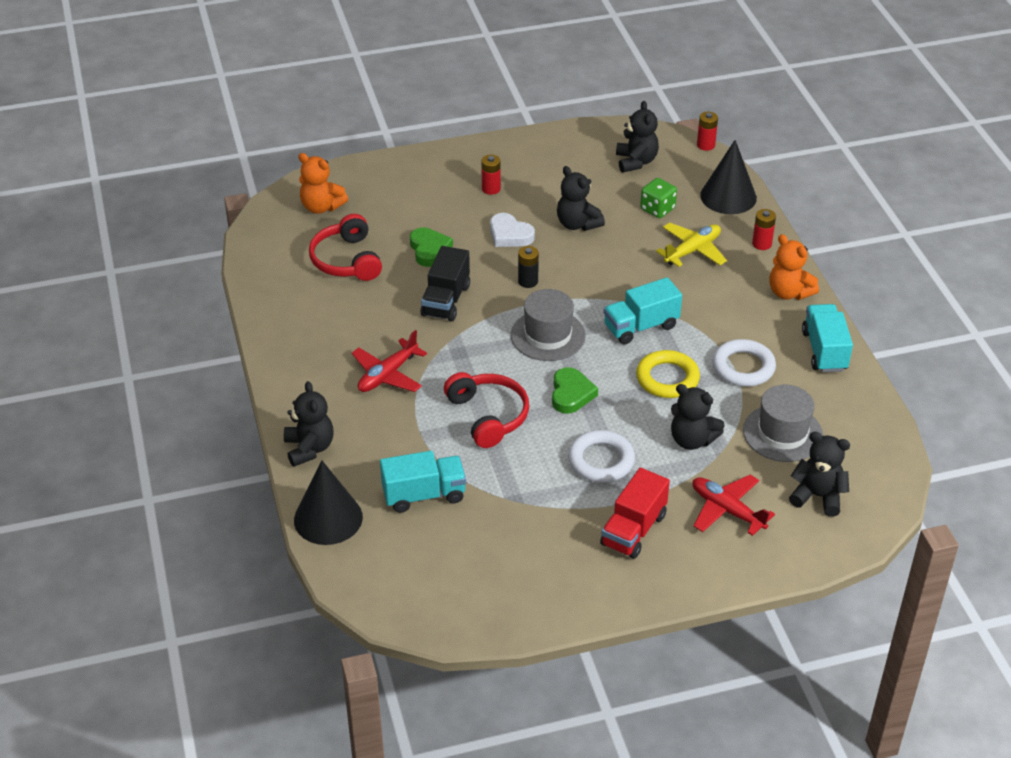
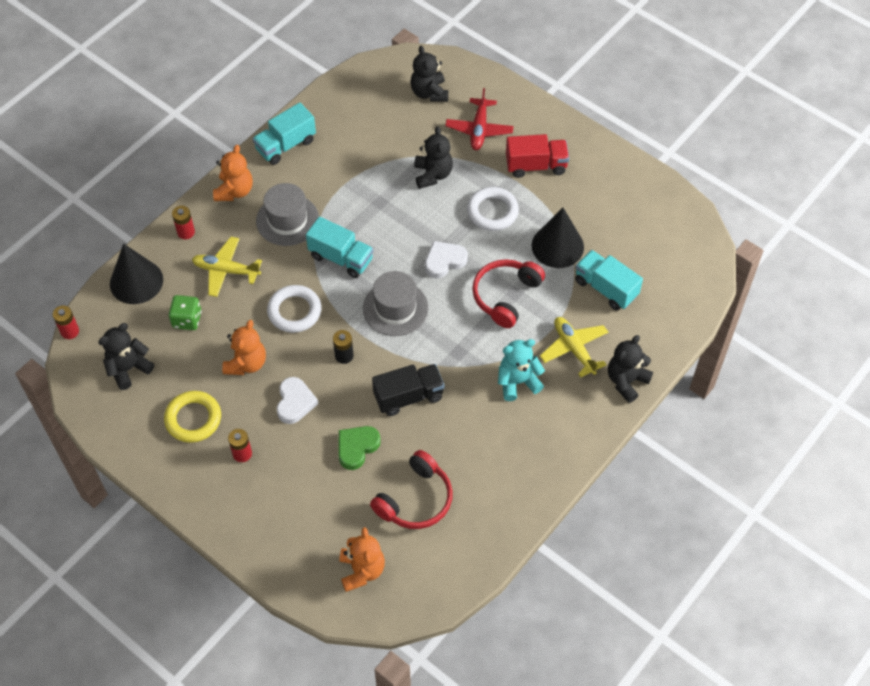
camera: 125 degrees left, 15 degrees up
(328, 518) = (672, 328): black cone -> black cone (557, 246)
(381, 431) = (574, 349): none -> yellow plane
(388, 375) = (517, 382): red plane -> turquoise teddy bear
(571, 394) = (444, 261): green heart -> white heart
(577, 224) = (246, 363): black teddy bear -> orange teddy bear
(667, 378) = (384, 216): yellow ring -> yellow ring (193, 419)
(743, 367) = (338, 180): white ring -> white ring (294, 311)
(782, 433) = (387, 132): grey hat -> grey hat (287, 220)

